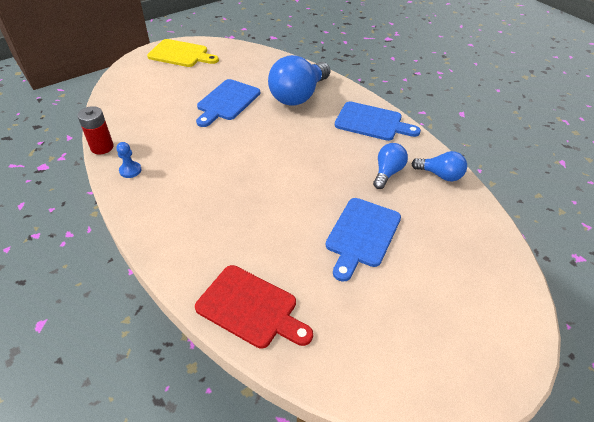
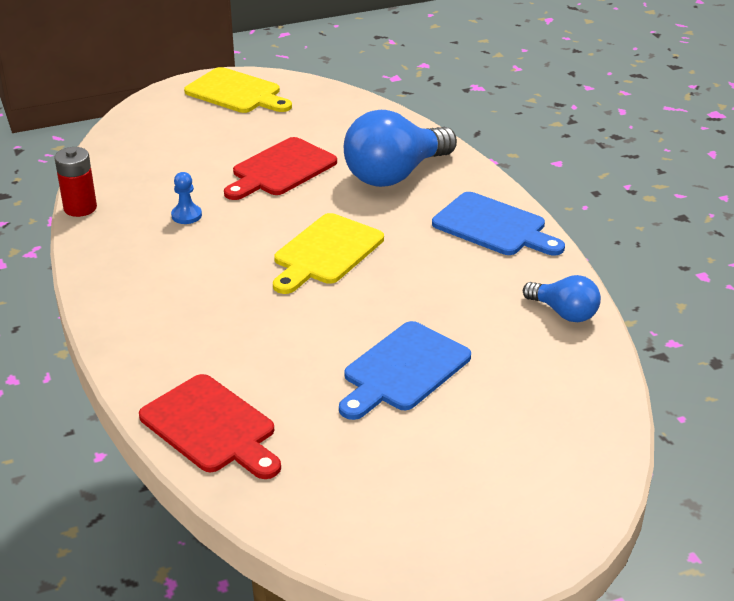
camera: 15 degrees right, 10 degrees down
(130, 170) = (109, 243): blue pawn -> blue pawn (186, 215)
(227, 102) = (281, 169): blue cutting board -> red cutting board
(277, 155) = (326, 252): none -> yellow cutting board
(387, 172) = (482, 298): blue light bulb -> none

